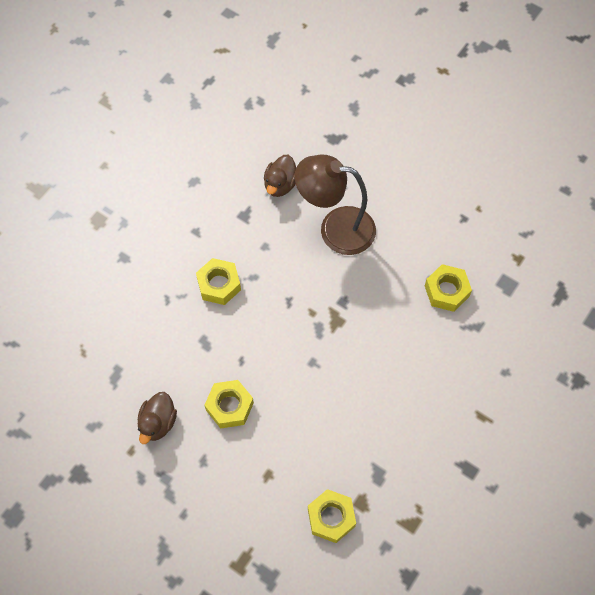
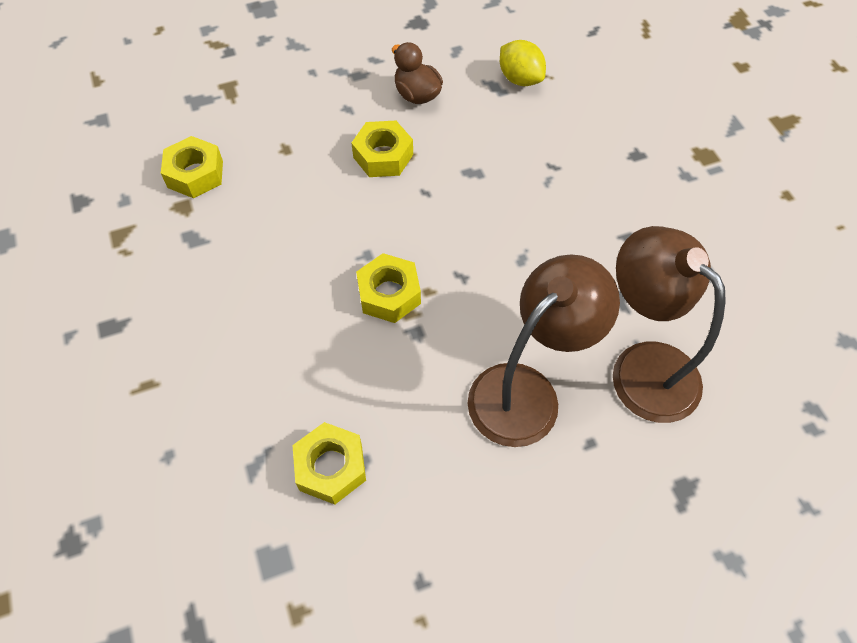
camera: 125 degrees right, 5 degrees down
(97, 364) = (520, 79): none -> yellow lemon
(219, 285) = (536, 221): yellow nut -> yellow nut (389, 294)
(280, 185) = (642, 367): brown duck -> brown lamp

